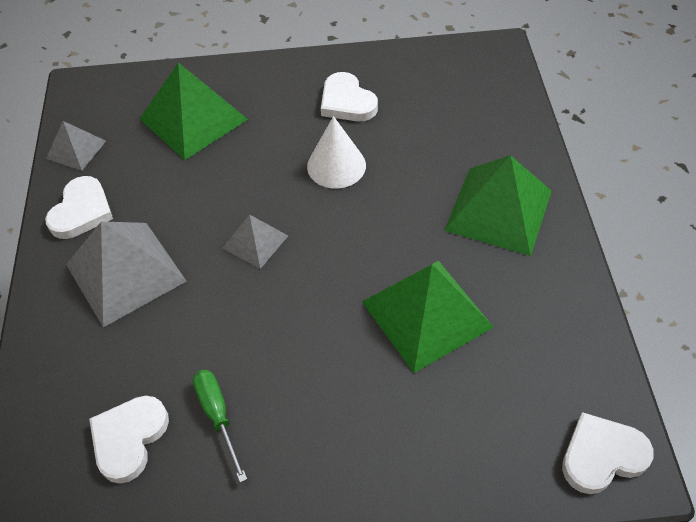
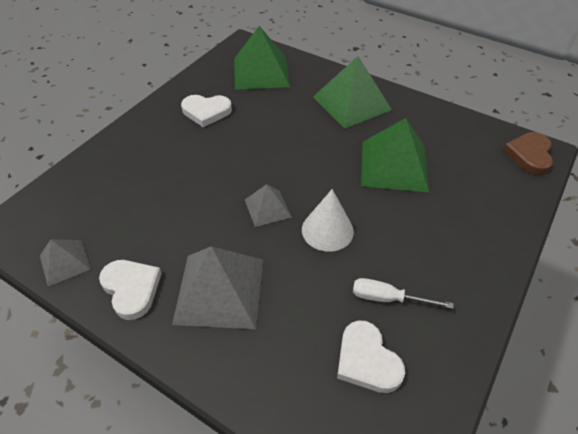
camera: 55 degrees left, 5 degrees down
(193, 119) = (125, 183): green pyramid -> green pyramid (261, 72)
(218, 416) = (387, 298): green screwdriver -> white screwdriver
(336, 165) = (249, 142): white cone -> white cone (327, 230)
(602, 456) = (529, 155): white heart -> brown heart

